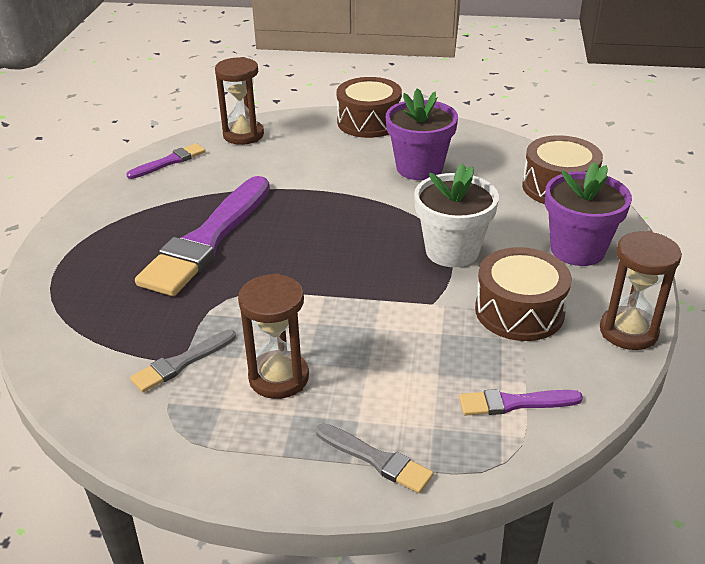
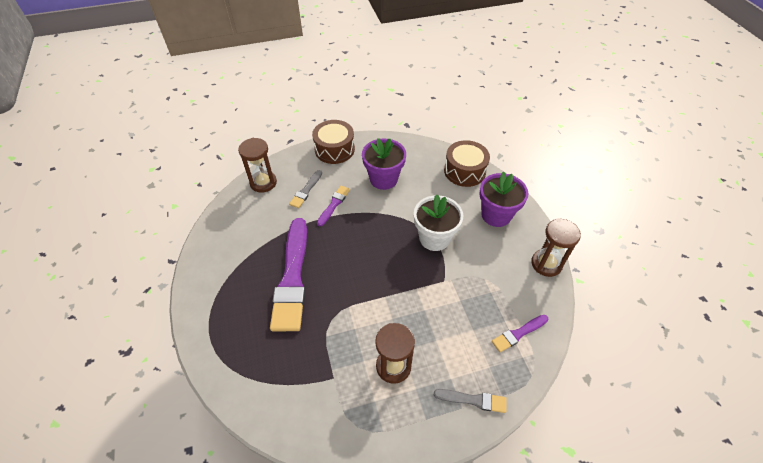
camera: 25 degrees left, 15 degrees up
(169, 162) = (229, 220): purple brush -> purple brush (334, 204)
(181, 363) = (333, 378): grey brush -> grey brush (306, 191)
(519, 311) = (489, 269): brown drum -> none

